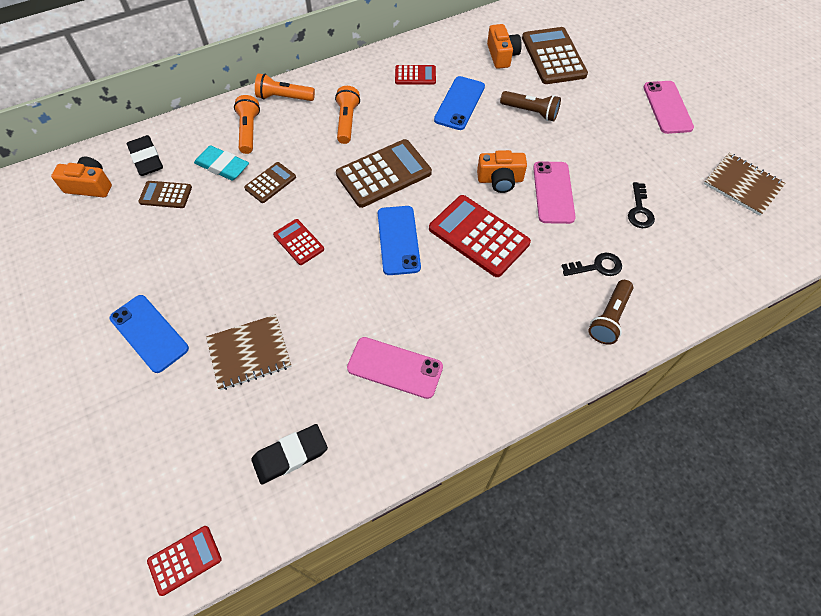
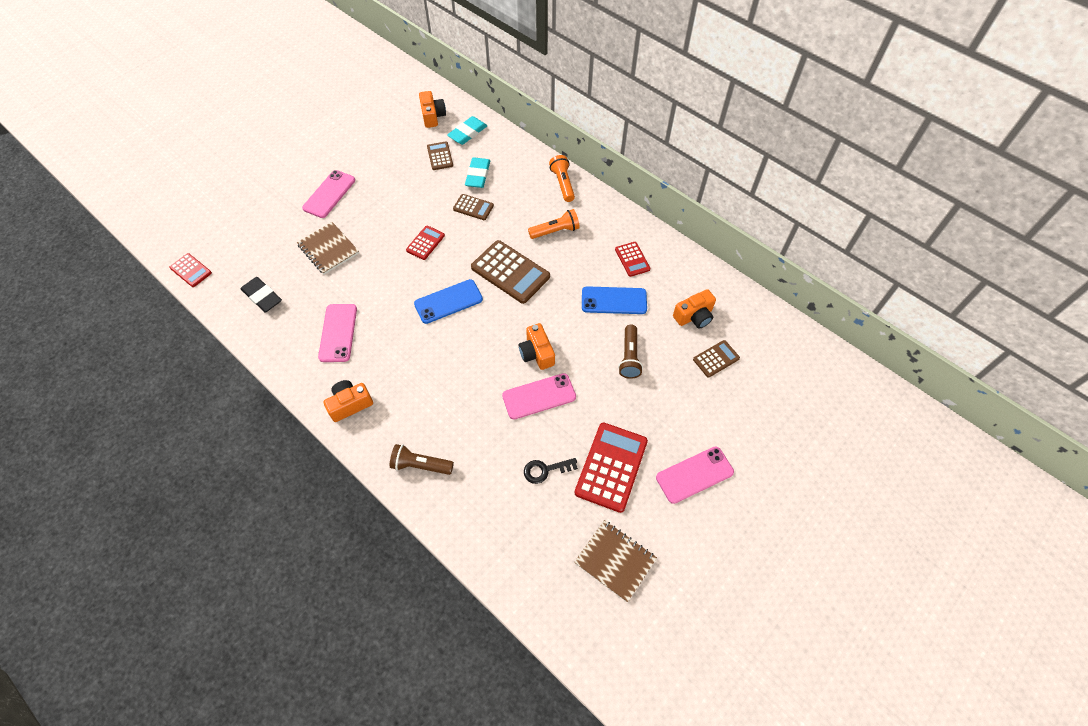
camera: 70 degrees right, 0 degrees up
(146, 158) = (467, 133): black eraser -> turquoise eraser
(149, 333) = (329, 194): blue phone -> pink phone
(249, 131) = (518, 176): orange flashlight -> none
(478, 236) = (471, 353): red calculator -> red calculator (611, 467)
(508, 374) = (350, 404): none -> orange camera
(553, 56) = (716, 359): brown calculator -> brown calculator, size x0.54
(597, 267) = (469, 446): black key -> none
(742, 185) = (615, 560): brown notebook -> brown notebook turned 75 degrees counterclockwise

